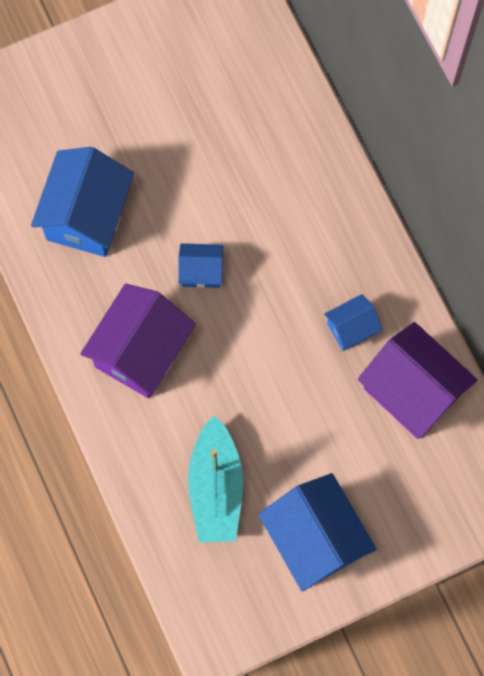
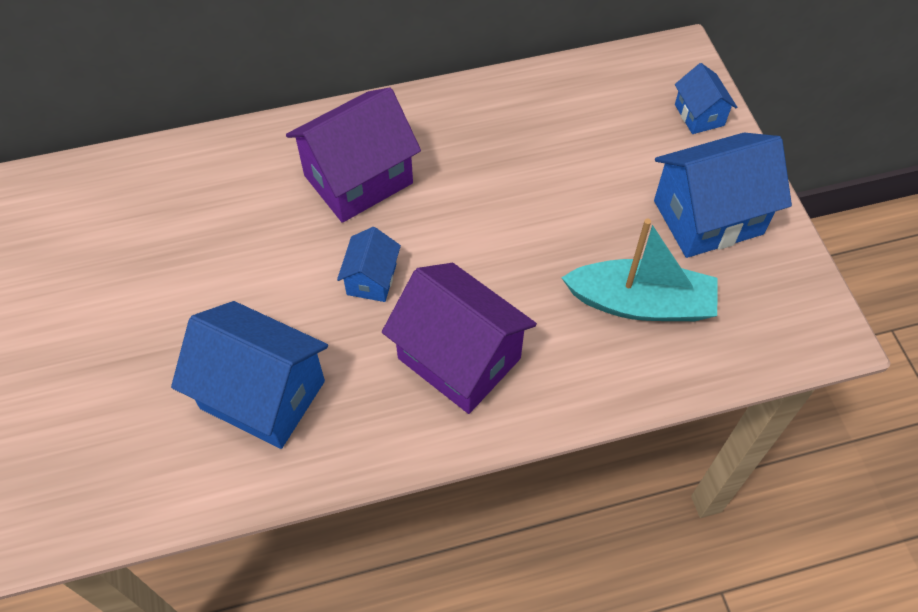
camera: 80 degrees left, 15 degrees down
(351, 328) = (473, 149): blue house -> blue house (699, 115)
(412, 391) = (552, 109): purple house -> purple house (358, 179)

